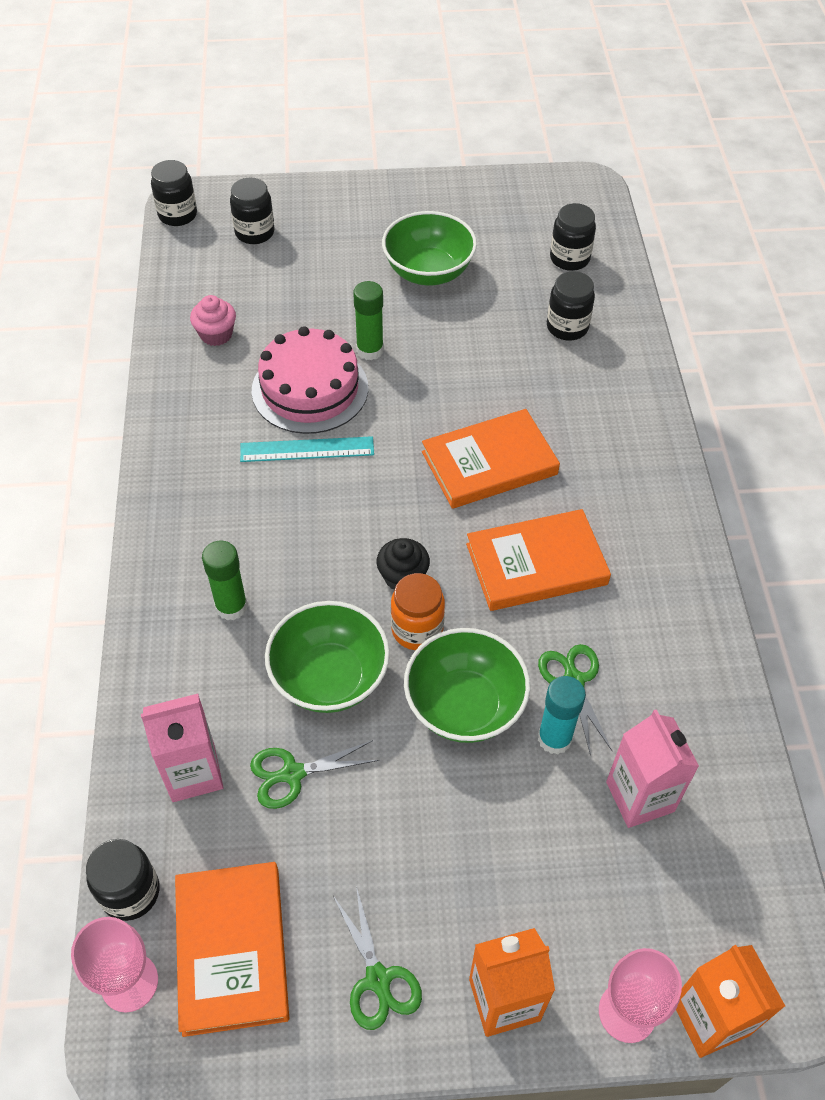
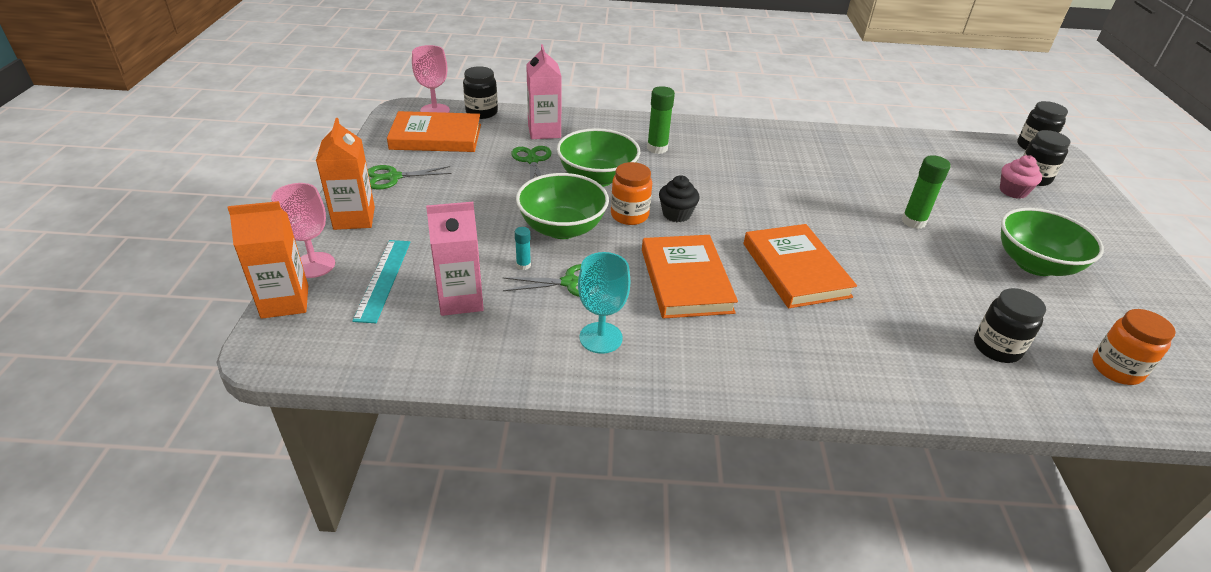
camera: 95 degrees right, 15 degrees down
(216, 334) = (904, 155): pink cupcake -> pink cupcake (1013, 191)
(307, 449) = (796, 184): turquoise ruler -> turquoise ruler (383, 279)
(310, 389) = (859, 190): pink cake -> none
(554, 738) = (523, 265): turquoise glue stick -> turquoise glue stick, size x0.55
(569, 258) = (1116, 369): black jar -> orange jar
(656, 639) = (601, 338): none -> turquoise goblet

